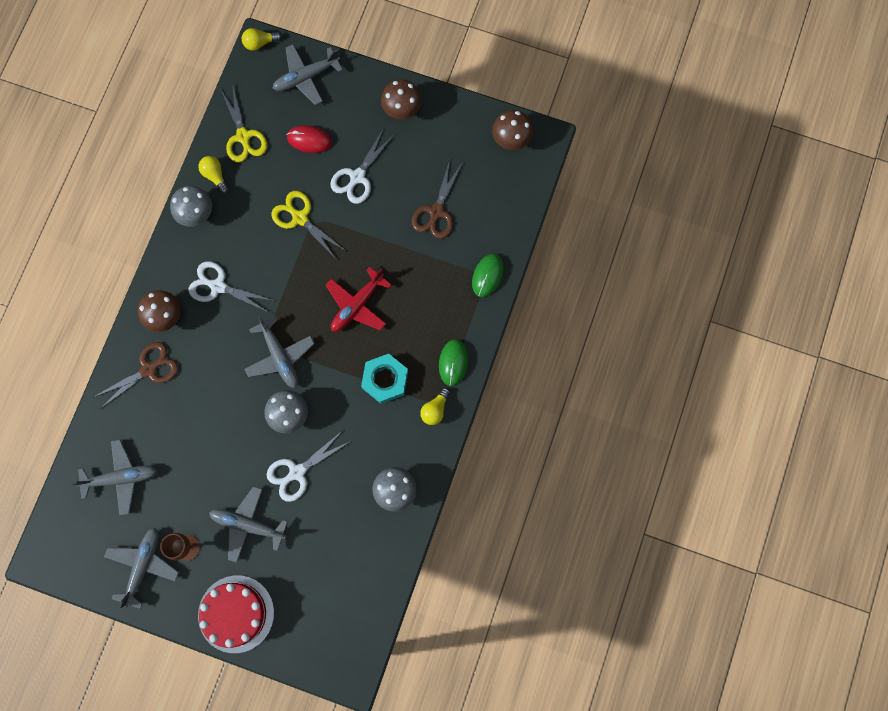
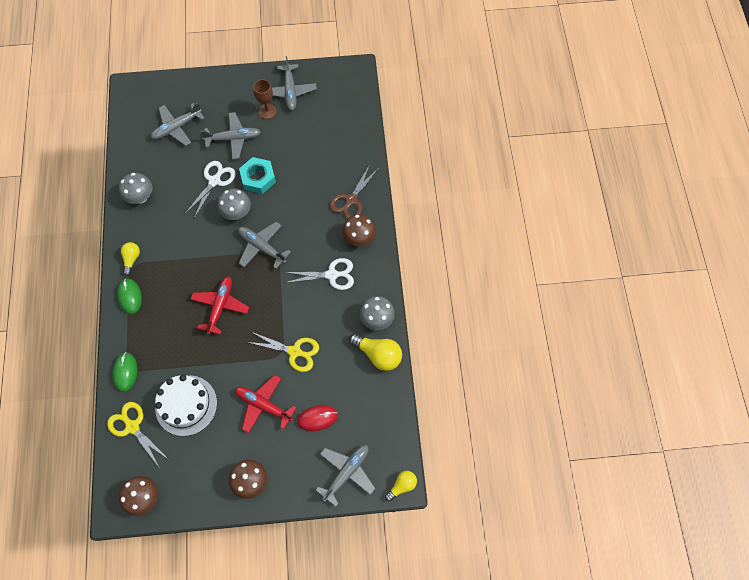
camera: 155 degrees right, 10 degrees down
(121, 478) = (332, 131): grey plane -> grey plane (177, 128)
(215, 176) = (378, 355): yellow light bulb -> yellow light bulb, size x1.66
(236, 614) = (217, 90): red cake -> none
(243, 136) = (372, 396): yellow scissors -> yellow scissors (132, 427)
(357, 177) = (263, 405): white scissors -> red plane
(385, 380) = (177, 263): turquoise nut -> turquoise nut (258, 178)
(436, 212) = (186, 405): brown scissors -> white cake

